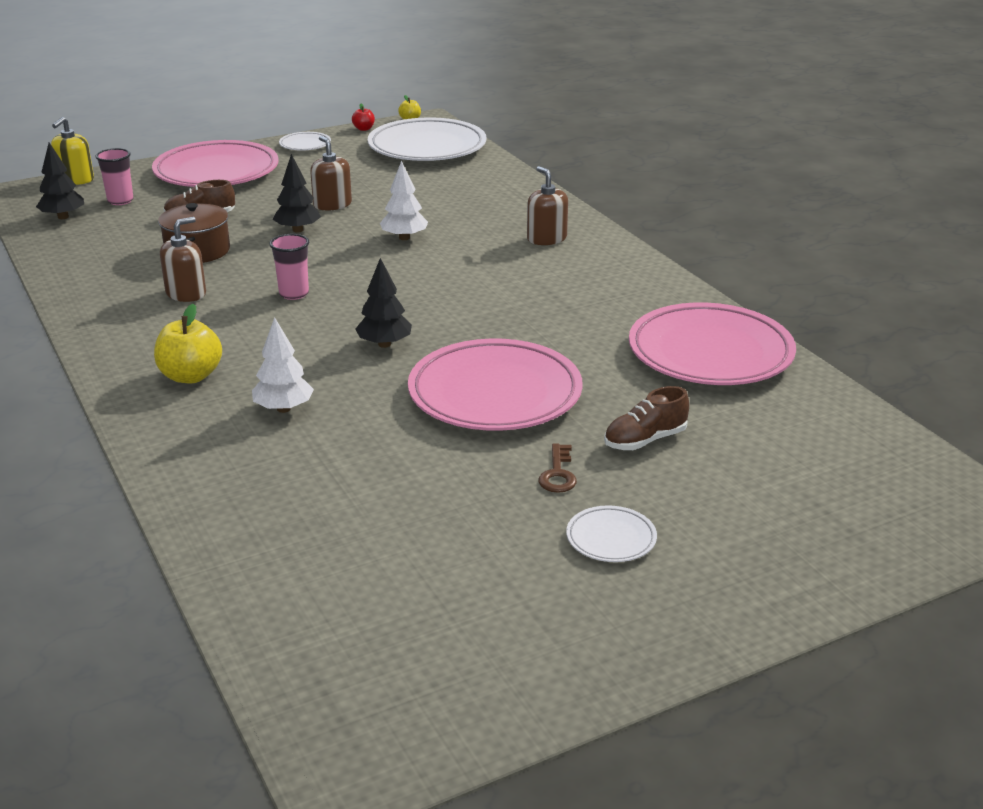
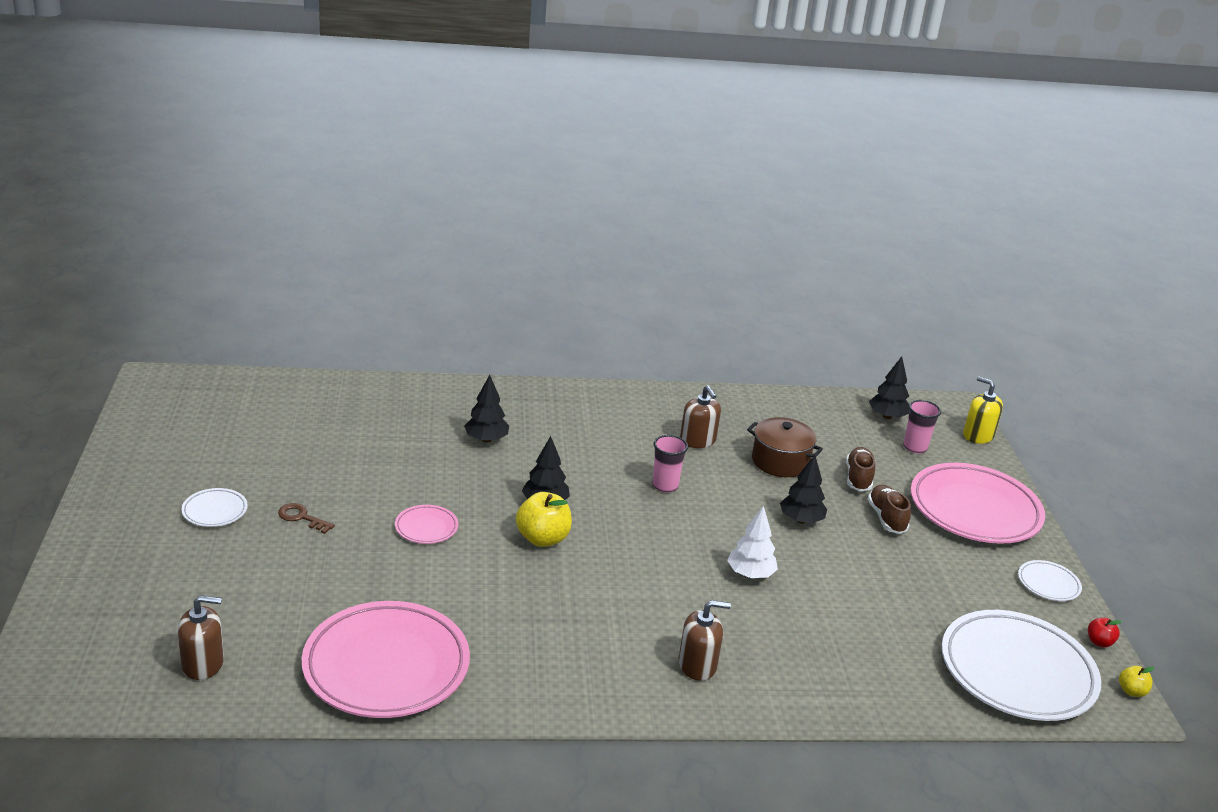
camera: 110 degrees right, 0 degrees up
(191, 376) = (561, 417): yellow apple -> yellow apple (542, 539)
(283, 408) = (486, 439): white tree -> black tree
(332, 204) = (857, 555): brown soap dispenser -> brown soap dispenser (203, 663)
(495, 394) = (426, 528): pink plate -> pink plate, size x0.44
(645, 440) = (300, 571): brown shoe -> brown shoe (886, 518)

